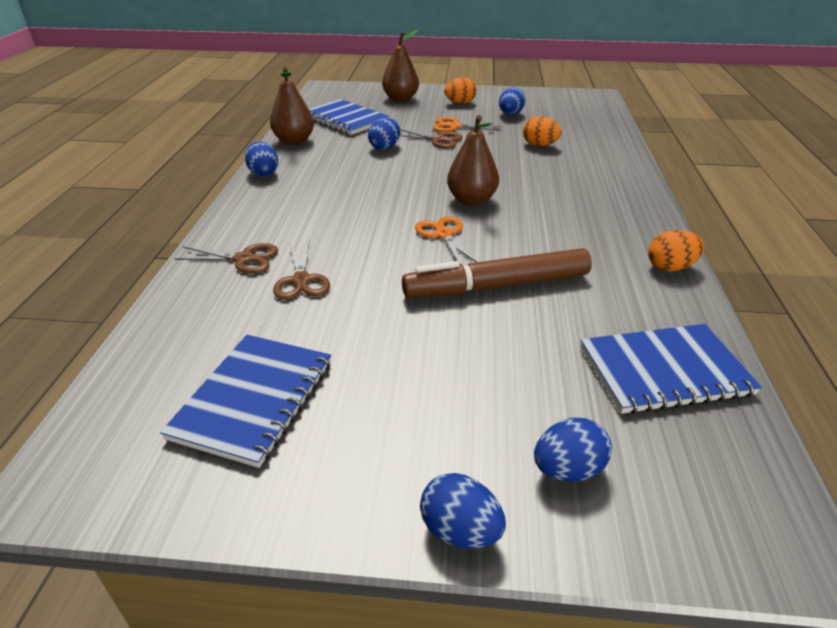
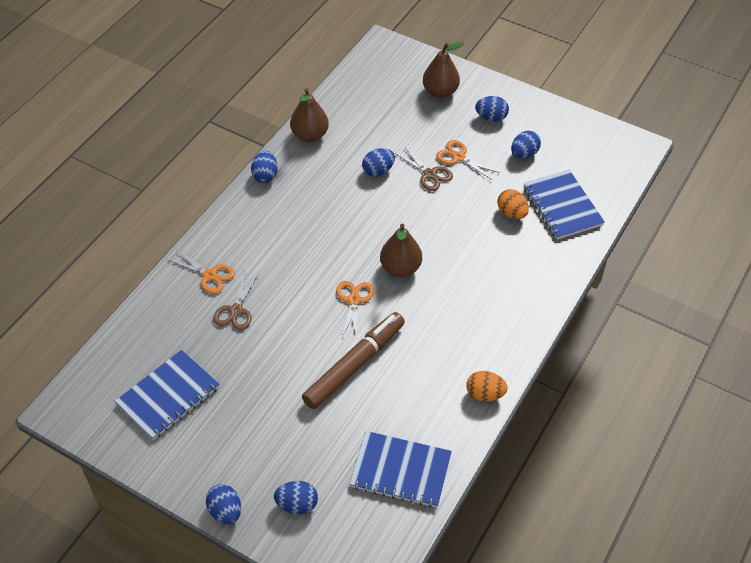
camera: 25 degrees right, 15 degrees up
(244, 259) = (210, 275): brown scissors -> orange scissors
(345, 119) = (370, 113): blue notebook -> blue notebook (562, 206)
(460, 103) = (491, 117): orange egg -> blue egg
(497, 286) = (354, 365): brown marker -> brown marker turned 120 degrees clockwise

